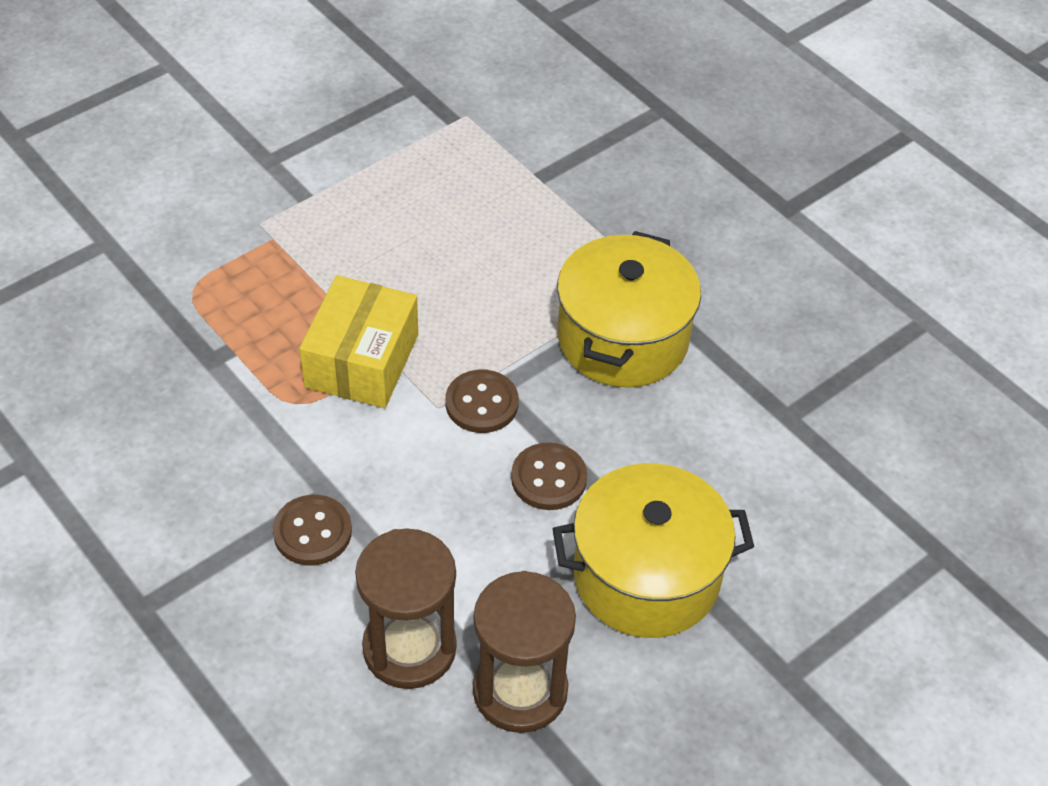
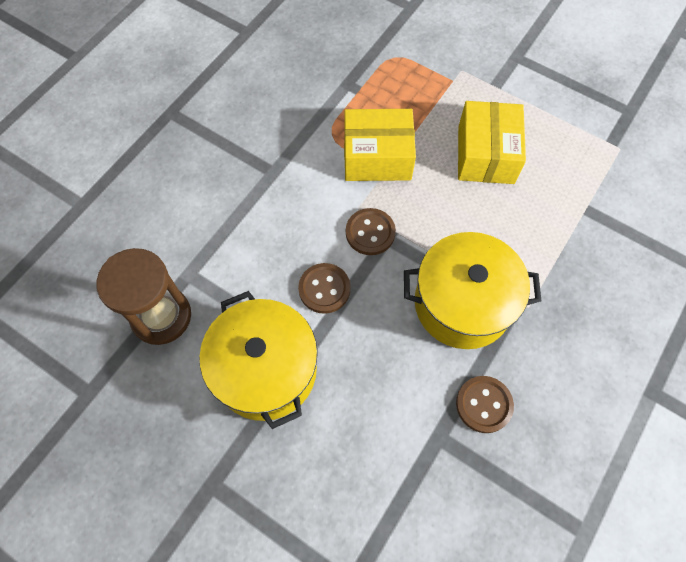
camera: 75 degrees right, 15 degrees up
(312, 532) = (242, 173): brown button -> brown button (484, 404)
(409, 648) = (176, 248): brown hourglass -> none
(413, 244) = (485, 154): none -> yellow box

